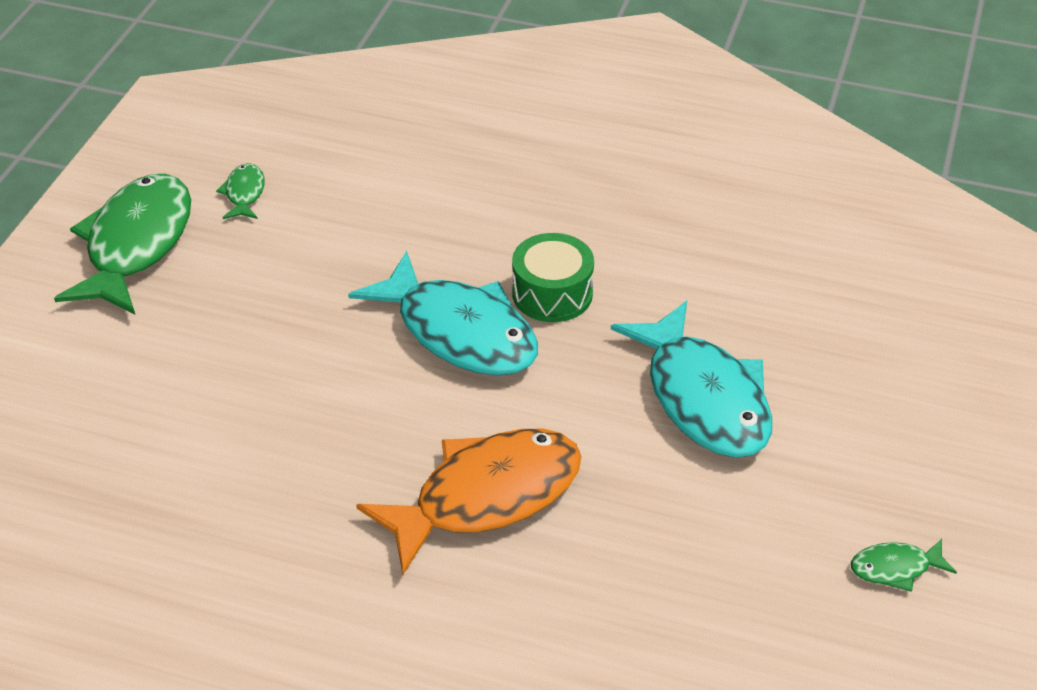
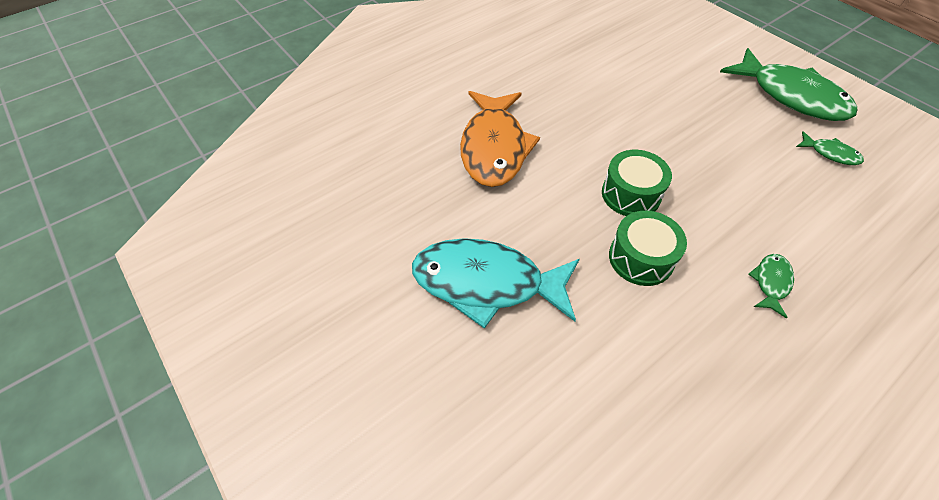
camera: 125 degrees right, 10 degrees up
(460, 332) = (631, 194): turquoise fish -> green drum
(895, 568) = (284, 291): green fish -> green fish (771, 282)

